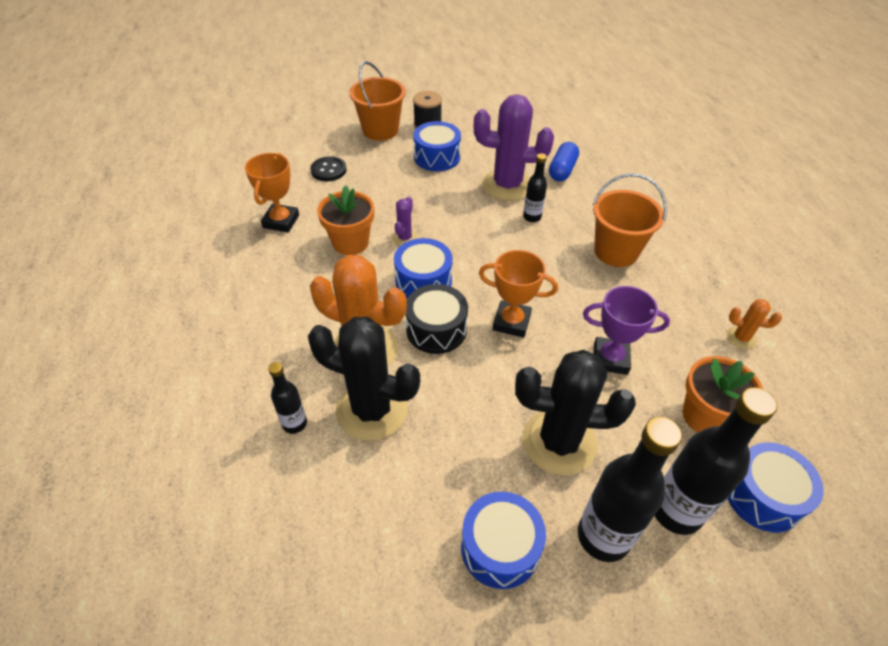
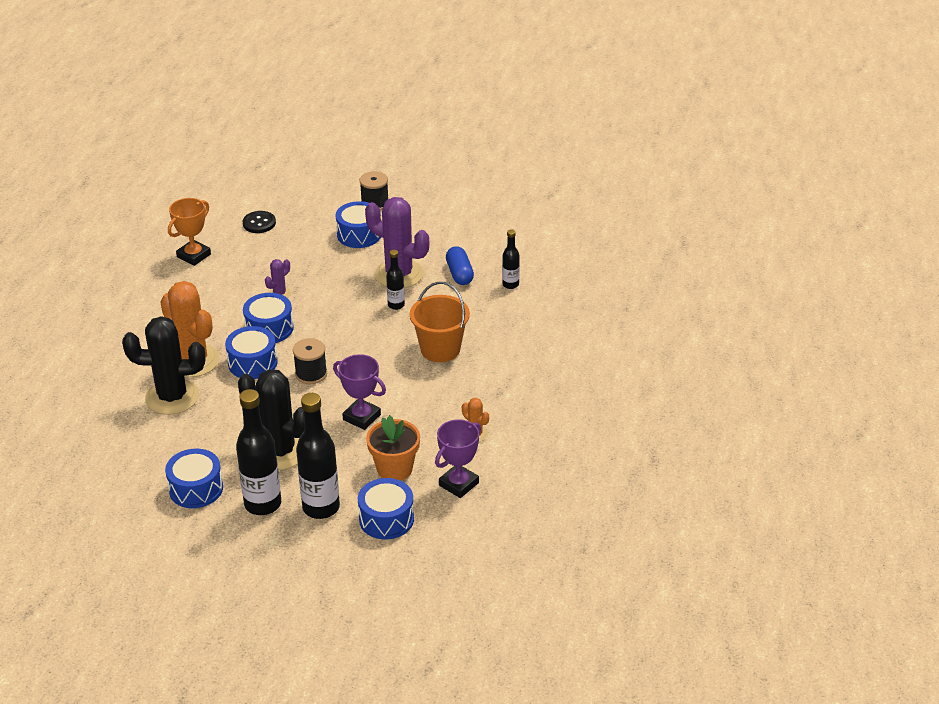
camera: 25 degrees right, 10 degrees down
(294, 424) = (118, 390): black bottle -> black bottle (510, 284)
(350, 243) = (235, 286): orange flower pot -> none
(372, 410) = (172, 397): black cactus -> black cactus turned 45 degrees counterclockwise
(380, 130) = (329, 198): orange bucket -> none
(436, 329) = (252, 363): black drum -> blue drum
(511, 322) = (311, 374): orange trophy -> black spool
(562, 170) = (459, 274): blue capsule -> blue capsule turned 60 degrees counterclockwise
(788, 410) = (459, 484): none -> purple trophy

